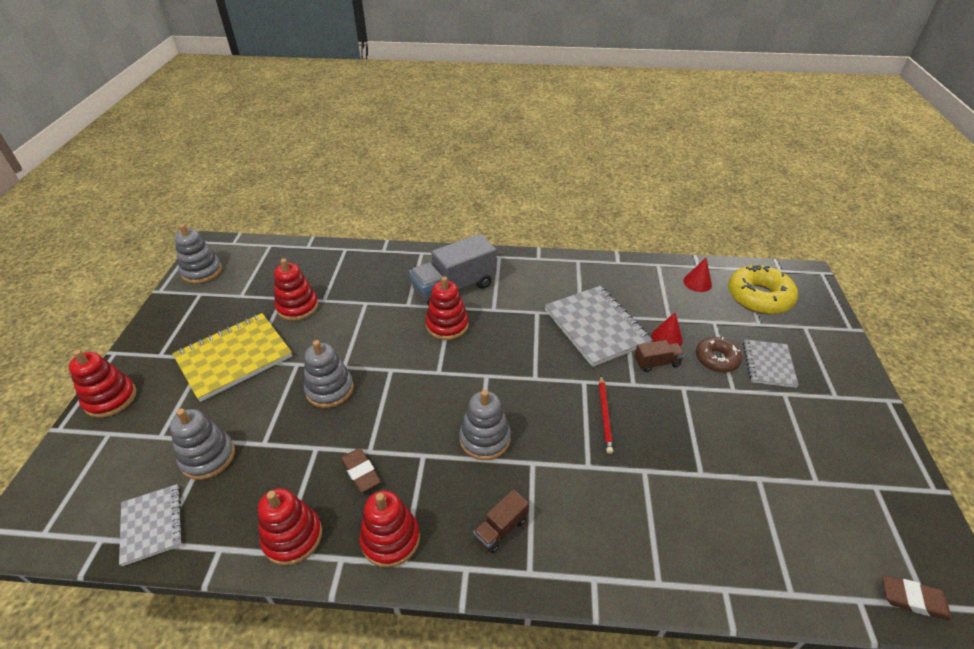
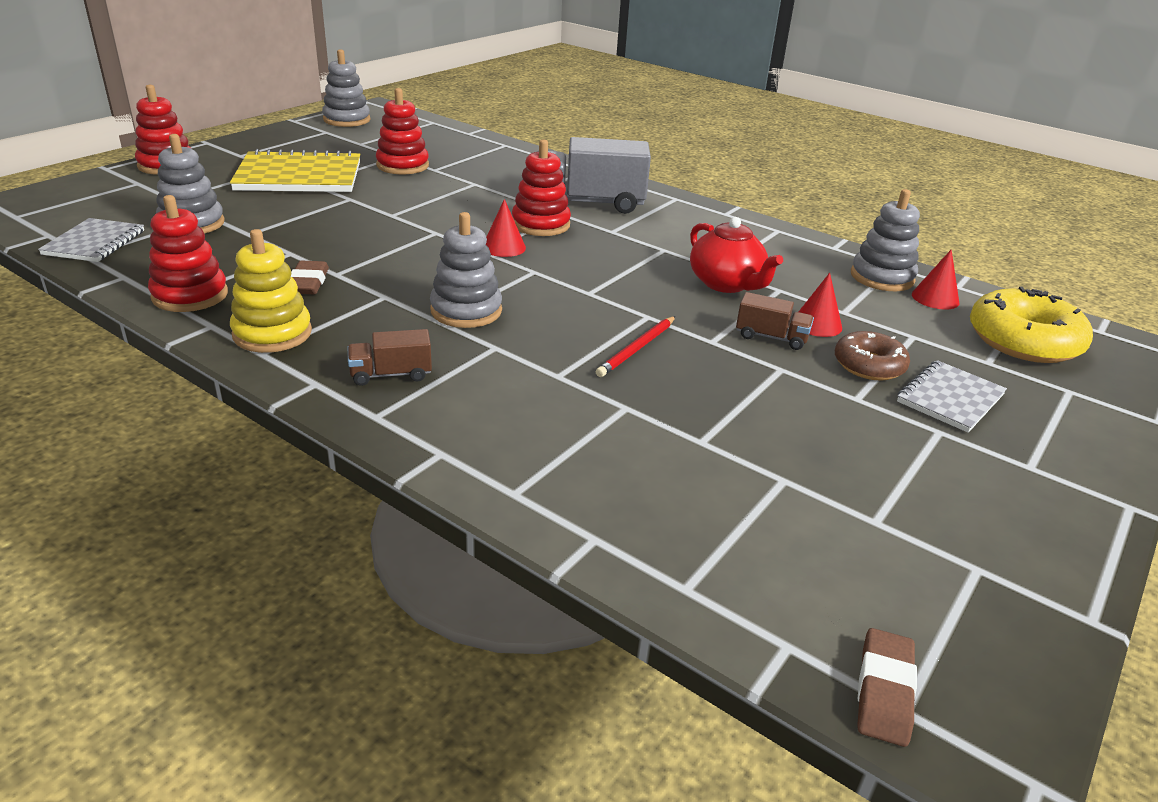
camera: 30 degrees right, 10 degrees down
(329, 389) = (356, 224): grey stacking toy -> grey stacking toy (882, 277)
(390, 539) = (272, 333): red stacking toy -> yellow stacking toy
(447, 361) = (504, 247): none -> red cone
(596, 327) = (726, 284): grey notebook -> red teapot
(913, 599) = (884, 691): brown eraser -> brown eraser turned 60 degrees clockwise

